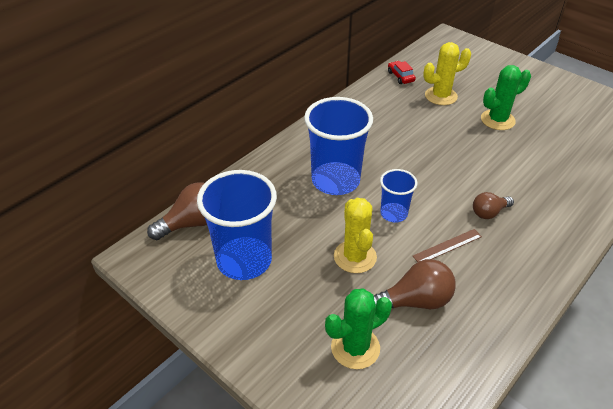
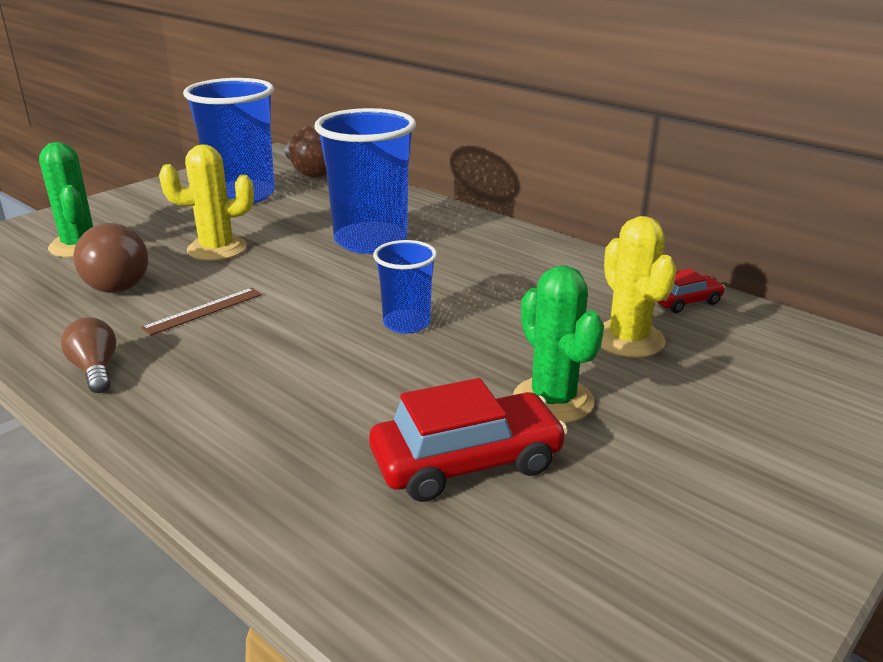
camera: 90 degrees right, 15 degrees down
(393, 213) = (288, 276): blue cup -> blue cup (406, 323)
(447, 246) = (203, 311): brown ruler -> brown ruler turned 75 degrees clockwise
(489, 212) = (262, 354): brown light bulb -> brown light bulb (95, 370)
(548, 144) = (467, 462): none -> red car

